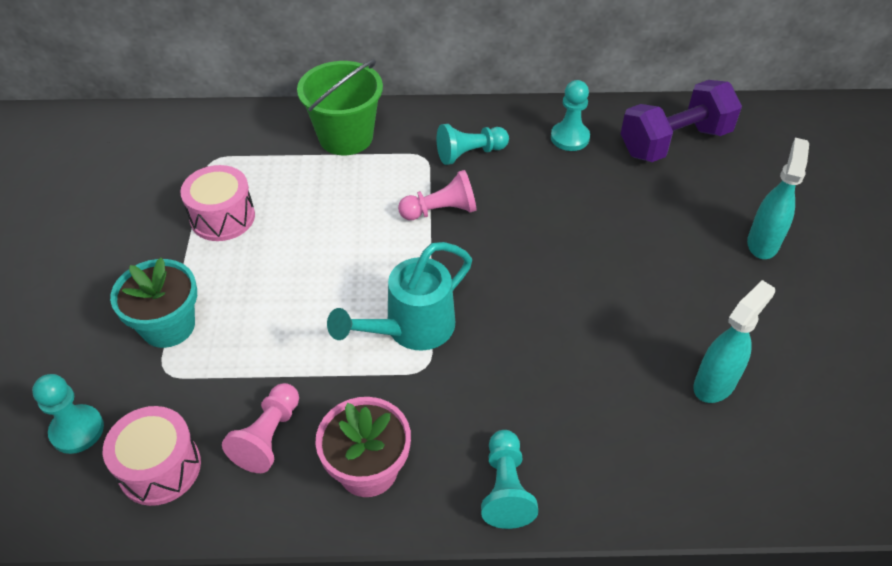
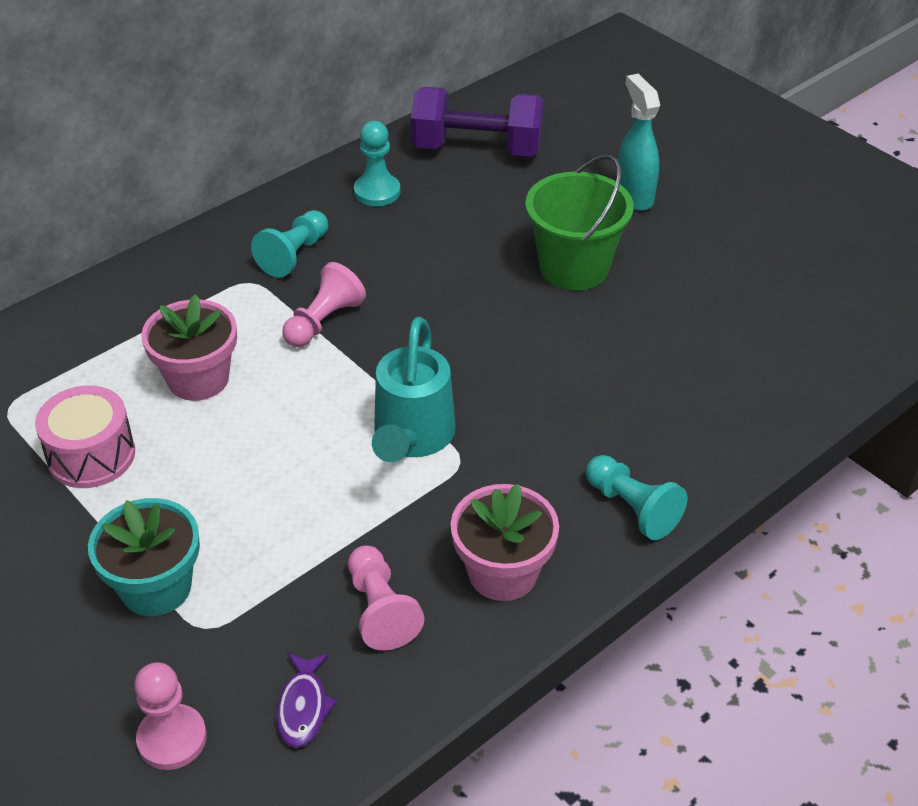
camera: 40 degrees left, 5 degrees down
(77, 430) = (172, 739): turquoise pawn -> pink pawn
(160, 468) = (303, 707): pink drum -> purple fish
(328, 204) = (198, 379): none -> pink flower pot
(346, 137) = (141, 306): green bucket -> green bucket (574, 267)
(674, 142) = (477, 149): purple dumbbell -> purple dumbbell turned 75 degrees clockwise
(715, 383) = (707, 327): turquoise spray bottle -> none

